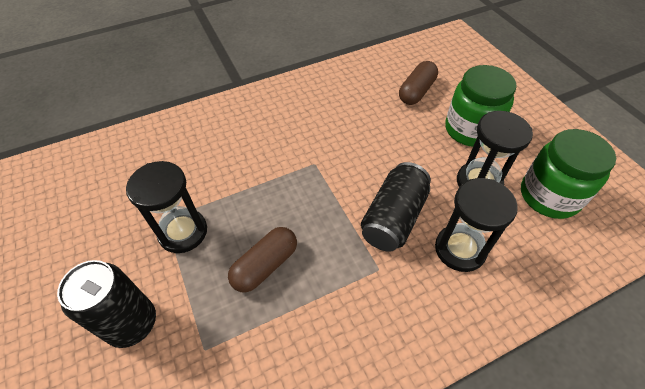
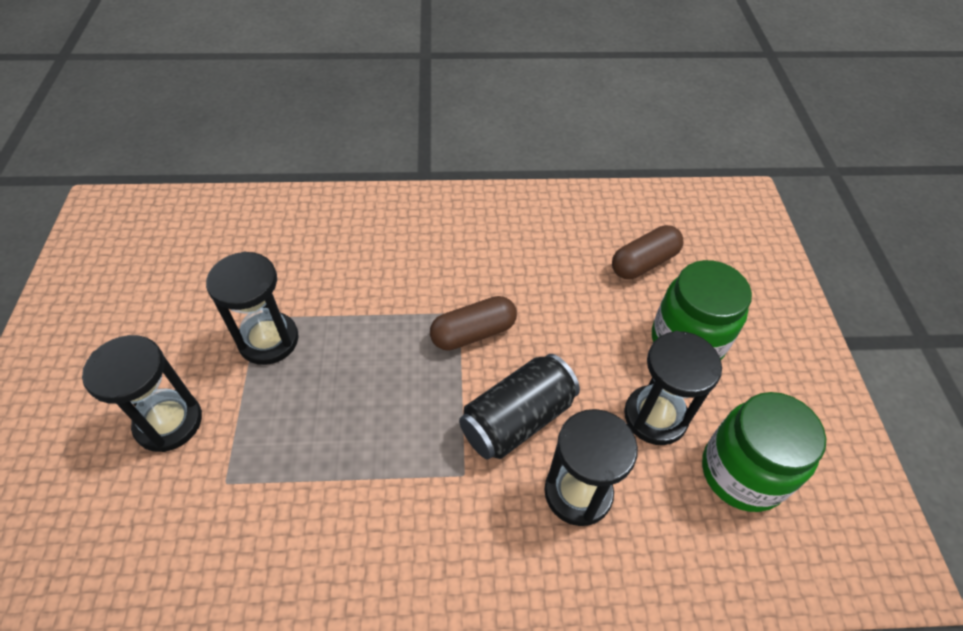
camera: 20 degrees right, 0 degrees up
(132, 323) = (169, 422): black can -> black hourglass
(265, 265) = (336, 416): brown capsule -> brown capsule (473, 333)

